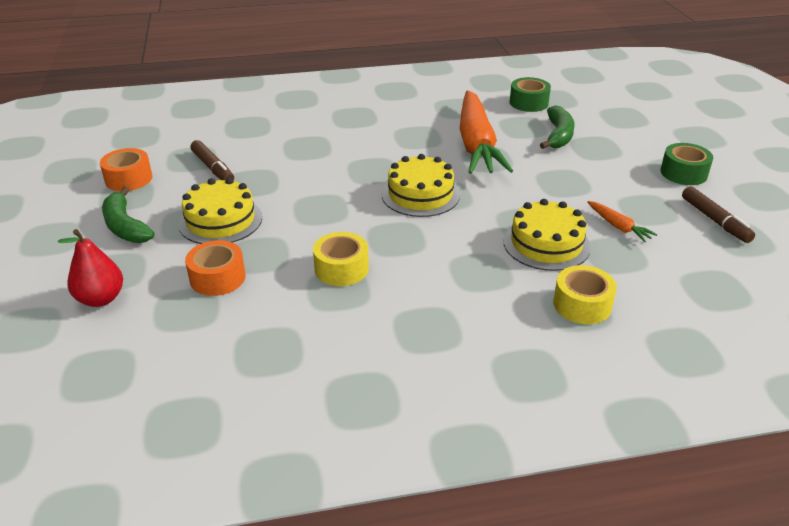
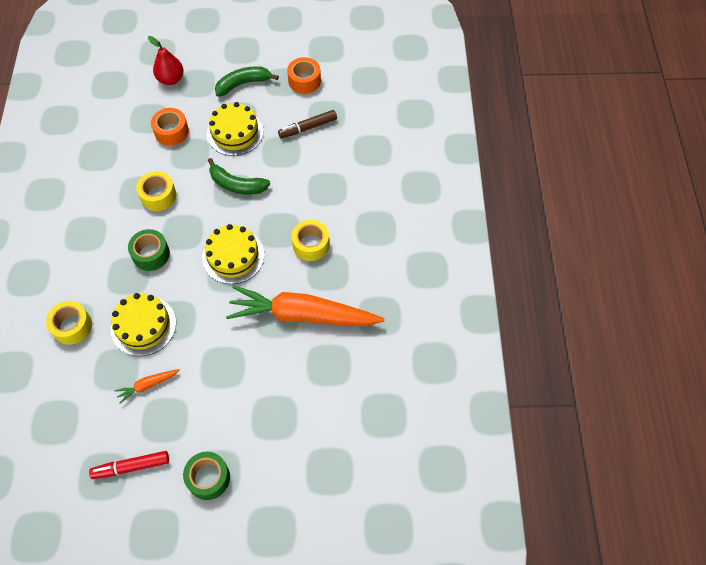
camera: 100 degrees right, 25 degrees up
(387, 149) = (311, 245): none -> yellow tape
(528, 103) = (377, 385): green tape -> green tape (151, 254)
(558, 135) = (303, 391): green banana -> green banana (236, 185)
(715, 220) = (131, 467): brown marker -> red marker

